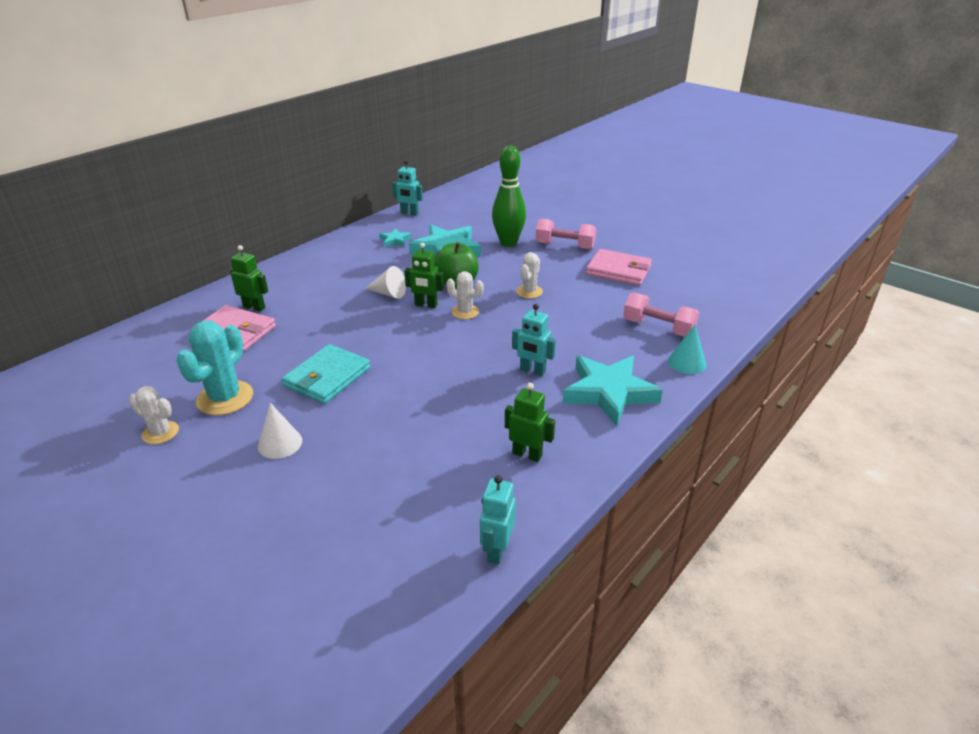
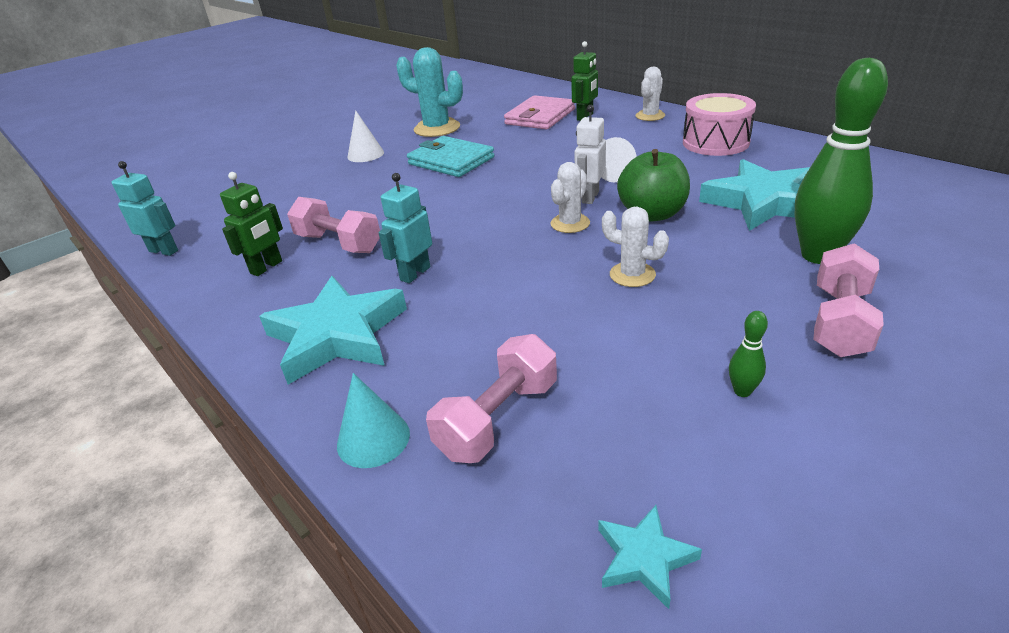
camera: 100 degrees right, 0 degrees up
(160, 432) = (404, 117): white cactus -> white cactus (650, 116)
(347, 256) = (715, 142): none -> pink drum
(395, 240) = (777, 165): turquoise star -> turquoise star (644, 558)
(409, 213) = (888, 167): turquoise robot -> none
(426, 305) = (589, 197): green robot -> white robot
(487, 419) = (338, 243): none -> pink dumbbell
(618, 270) = (742, 391): pink wallet -> green bowling pin

